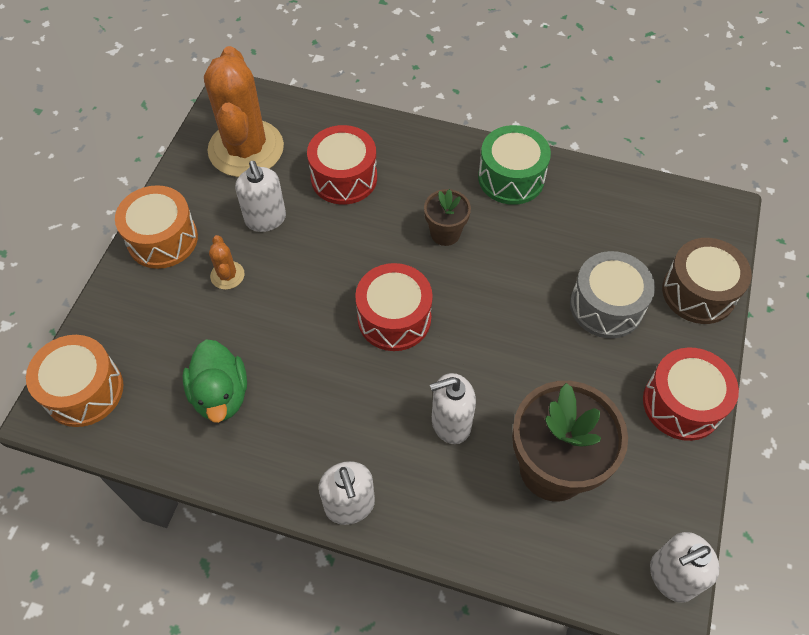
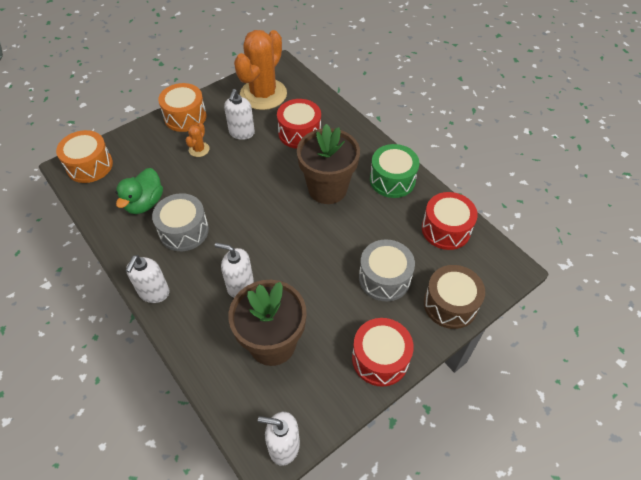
camera: 35 degrees right, 5 degrees down
(312, 399) = (184, 231): none -> grey drum
(394, 318) = (260, 216): red drum -> red drum (446, 229)
(445, 233) = (327, 189): brown flower pot -> brown flower pot, size x1.95

